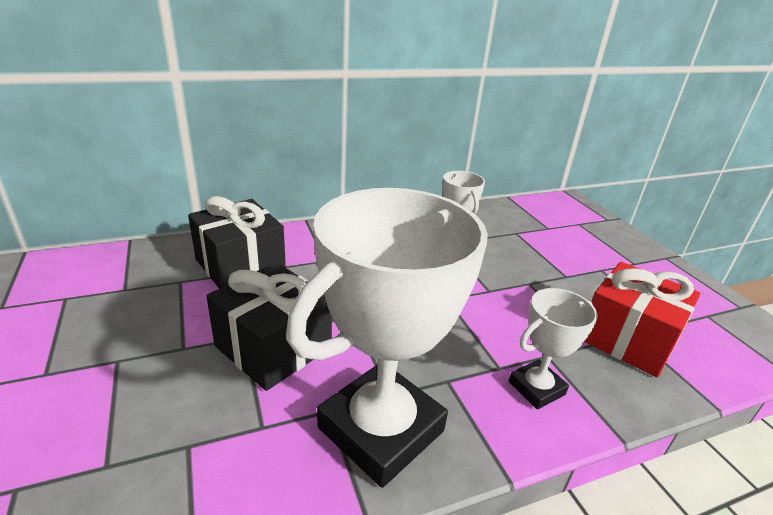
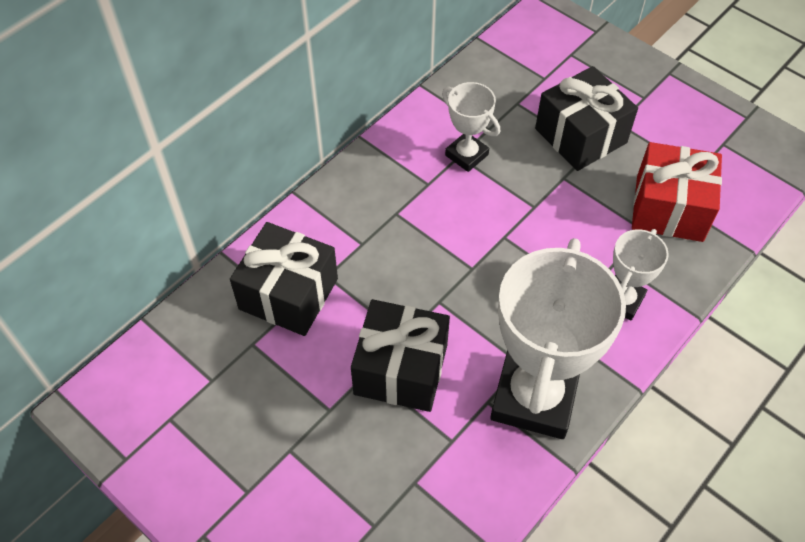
camera: 25 degrees left, 25 degrees up
(561, 265) = (580, 135): none -> black gift

